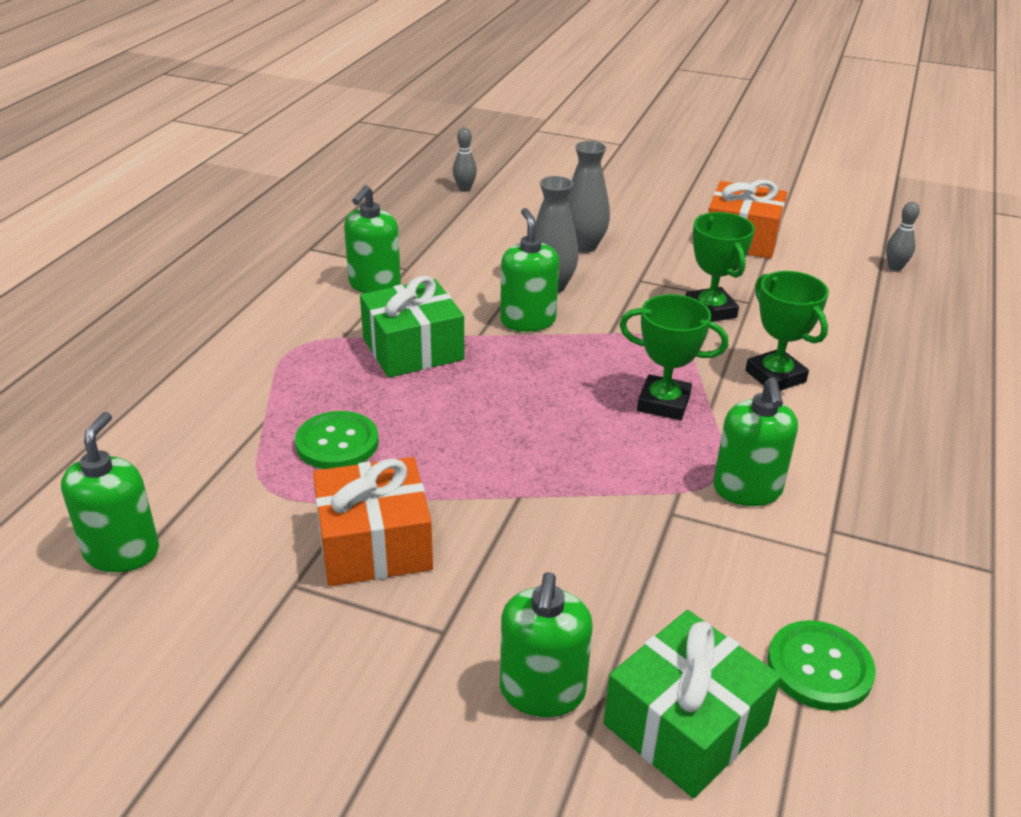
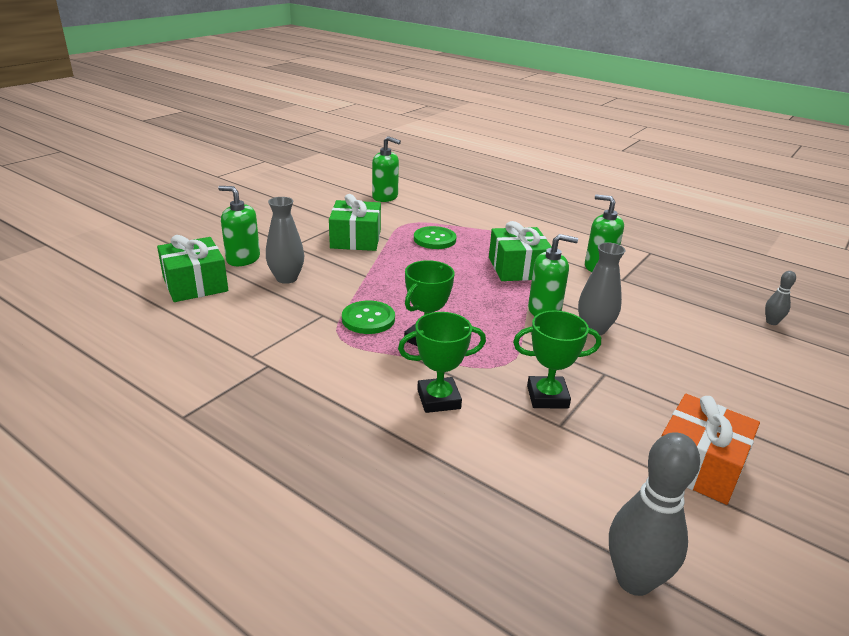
camera: 105 degrees right, 5 degrees down
(374, 544) = (355, 239): orange gift -> green gift
(583, 246) = (667, 359): grey vase -> grey vase (286, 278)
(747, 490) = (323, 345): green soap dispenser -> none
(819, 667) = (186, 326): green button -> green button (368, 319)
(895, 267) = (634, 580): grey bowling pin -> grey bowling pin, size x1.99

